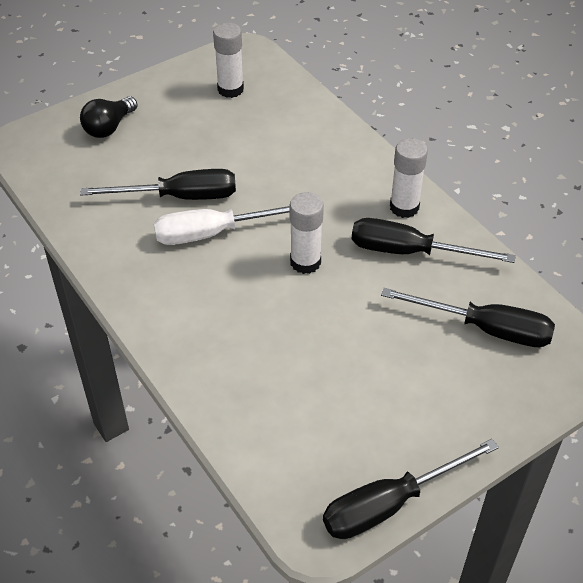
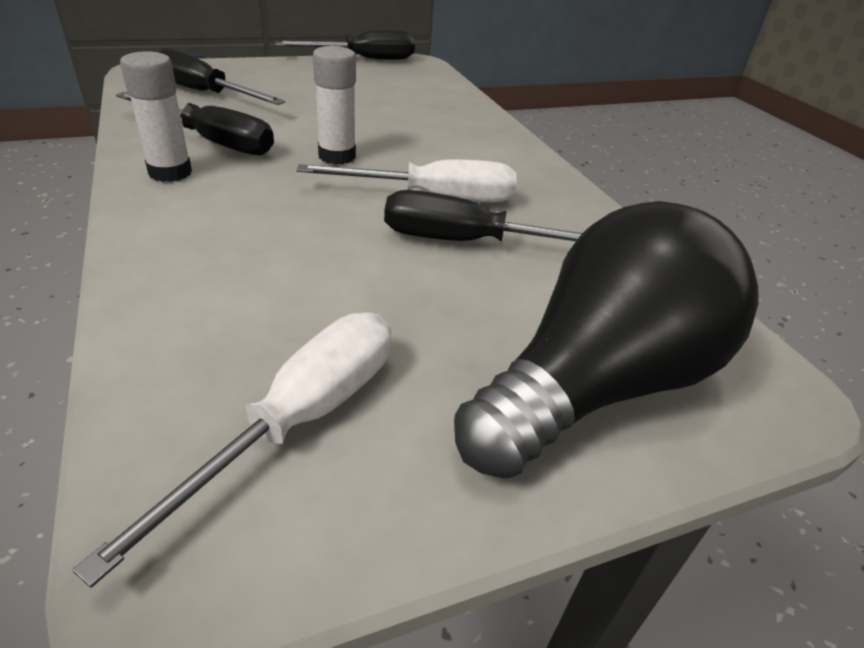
camera: 170 degrees left, 10 degrees down
(109, 127) = (596, 384): black light bulb -> black light bulb, size x2.16
(230, 89) = (299, 421): white glue stick -> white screwdriver

